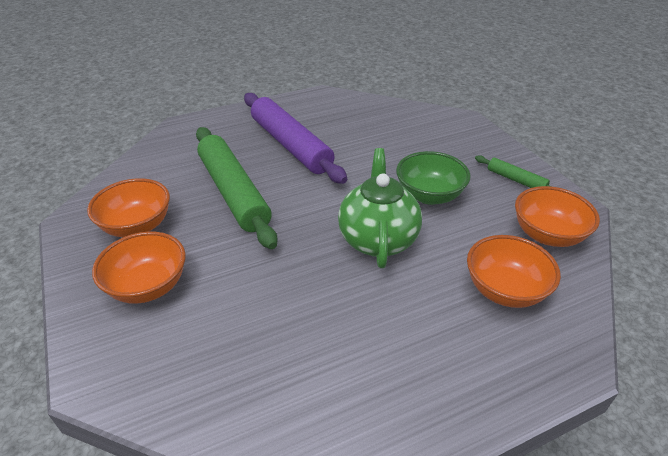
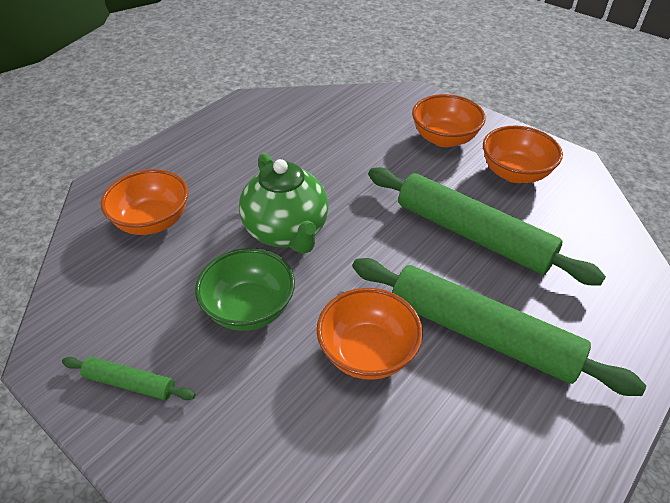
camera: 155 degrees right, 5 degrees up
(290, 145) = (482, 333): purple rolling pin -> green rolling pin
(547, 235) = (99, 298): orange bowl -> orange bowl (367, 352)

